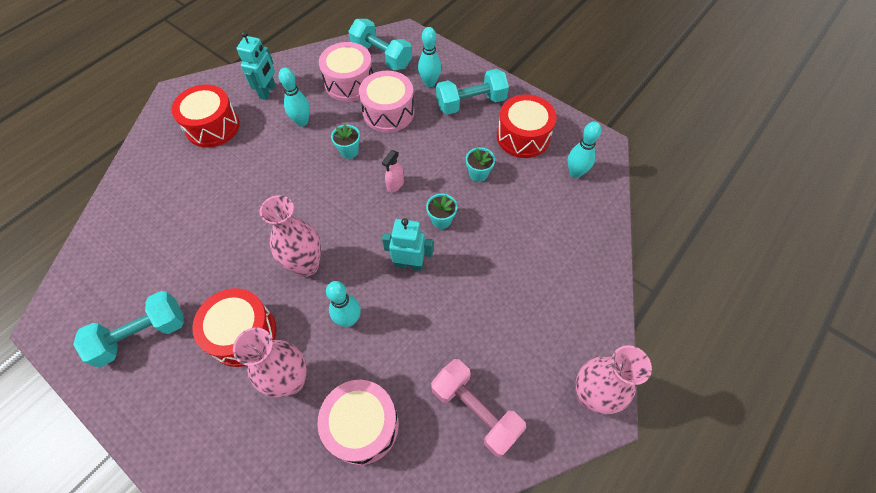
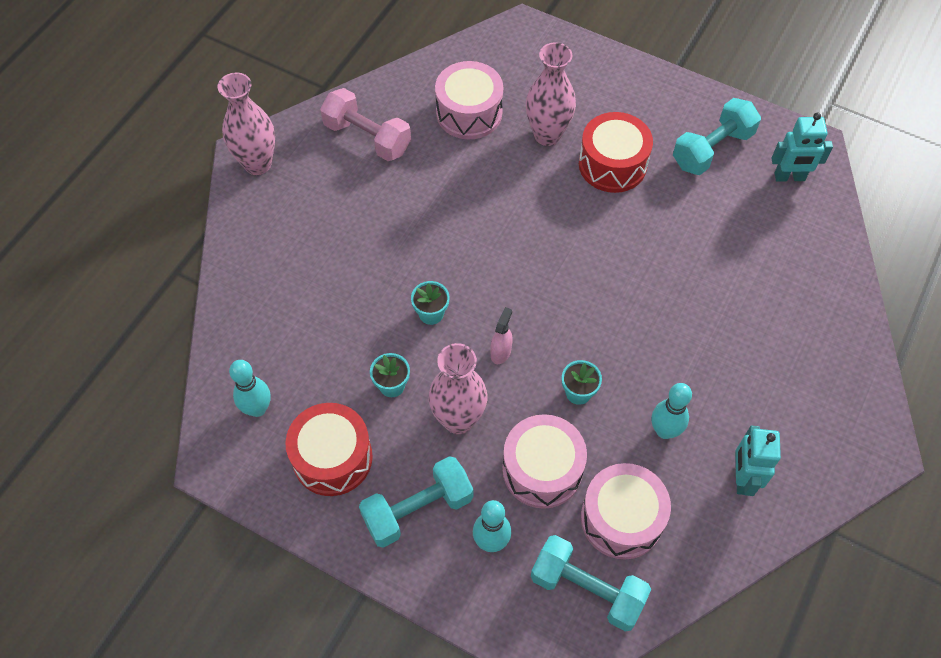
camera: 170 degrees right, 0 degrees up
(213, 126) = (788, 401): red drum -> none
(306, 265) = (575, 237): pink vase -> pink vase (458, 419)
(349, 319) = (509, 192): turquoise bowling pin -> none
(409, 264) = (458, 256): turquoise robot -> turquoise robot (789, 177)

